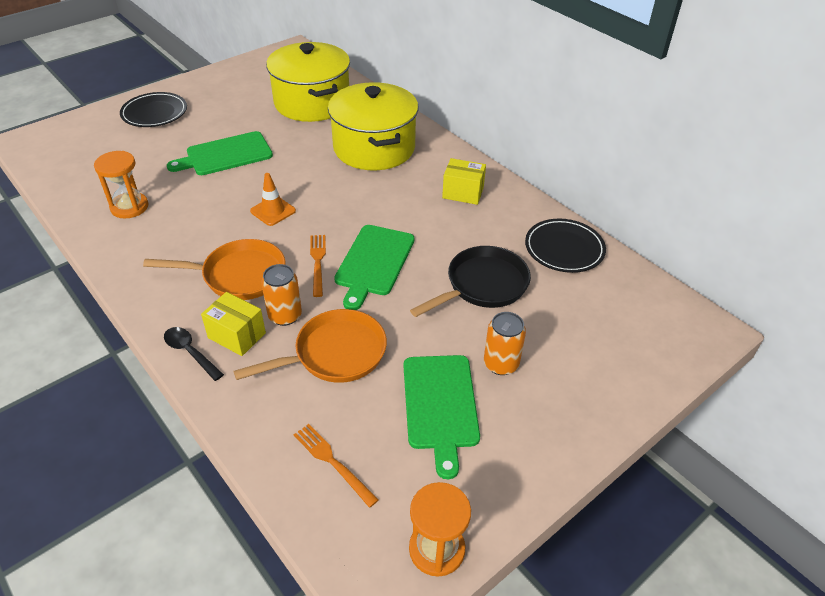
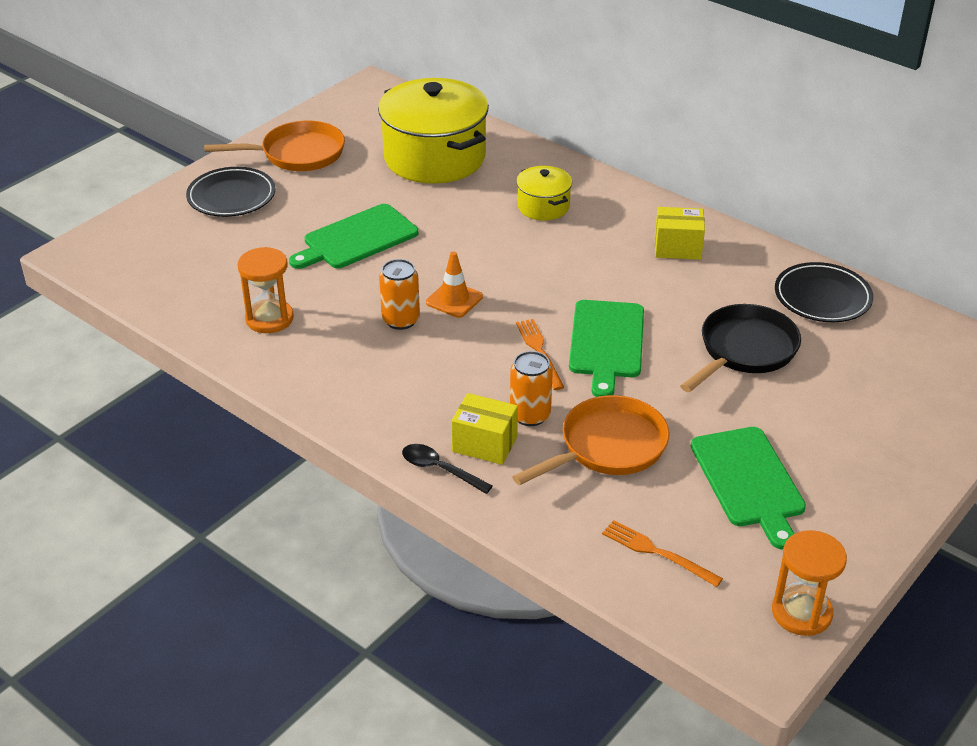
camera: 10 degrees left, 5 degrees down
(239, 275) = (452, 379): orange pan -> orange pan (297, 154)
(374, 148) = (543, 206): yellow pot -> yellow pot, size x0.49
(501, 364) = (798, 430): orange can -> orange can (401, 320)

